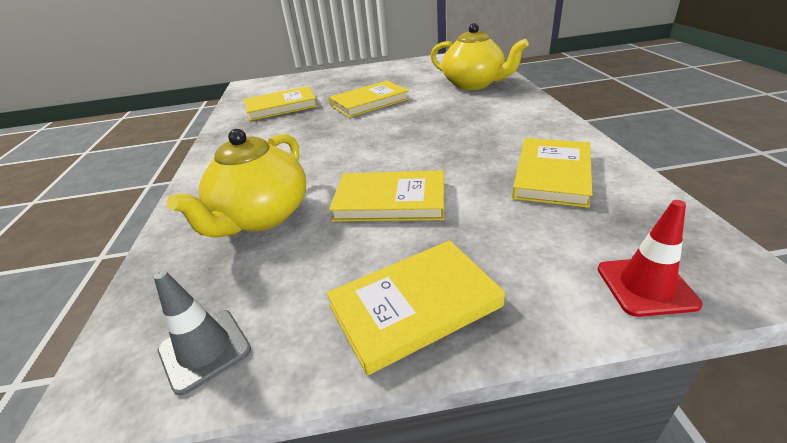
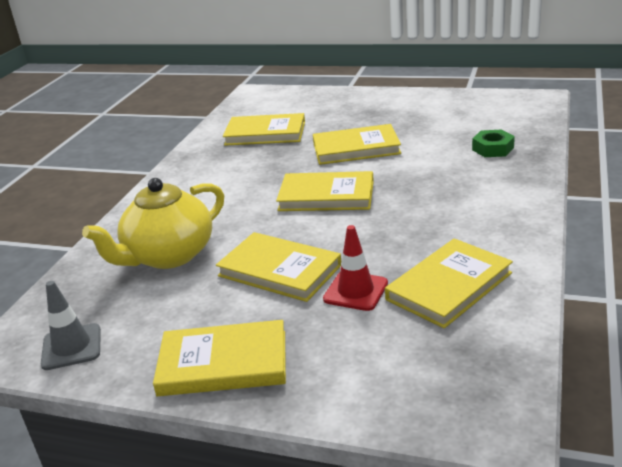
camera: 25 degrees right, 5 degrees down
(377, 136) = (326, 196): none -> yellow book
(474, 84) = (493, 149): yellow teapot -> green nut
(646, 286) = (409, 406): red traffic cone -> red traffic cone (355, 291)

